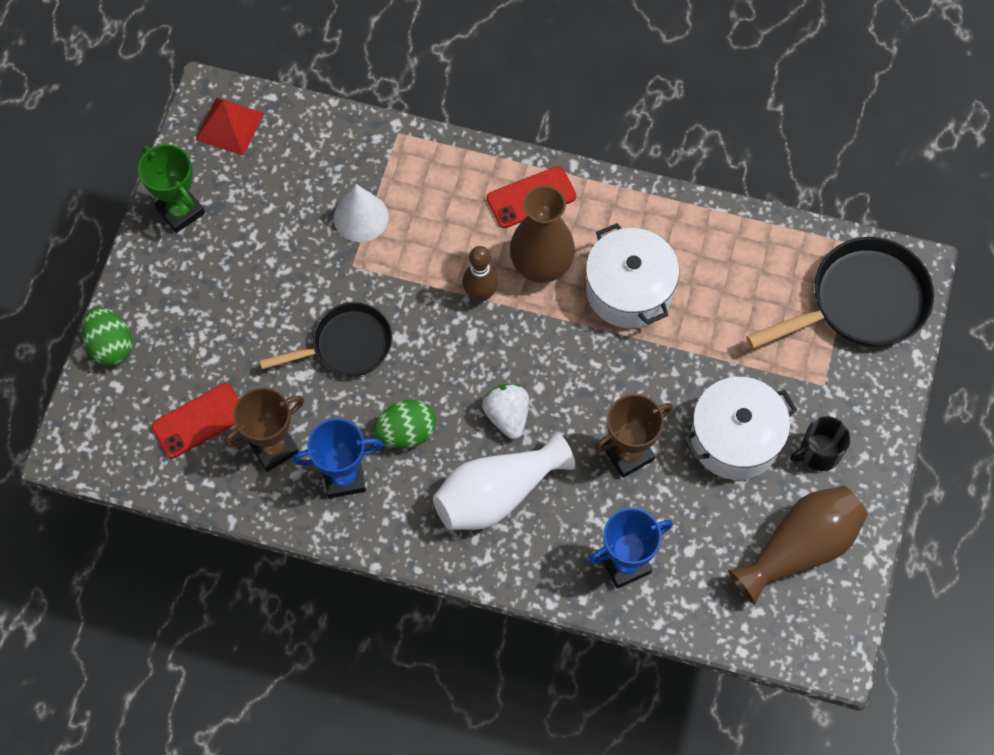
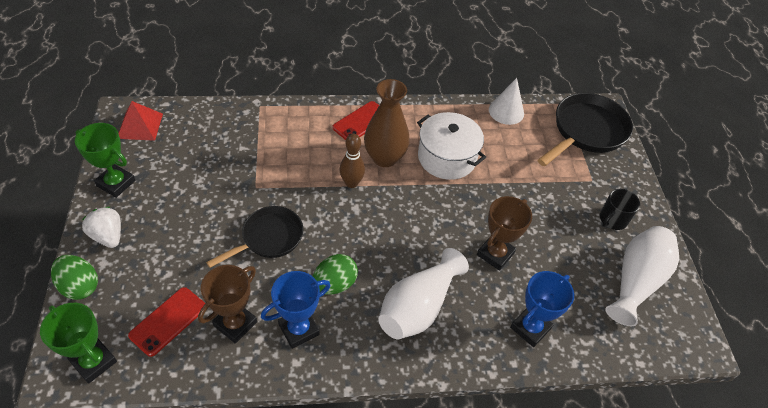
camera: 25 degrees left, 15 degrees down
(109, 445) = (94, 362): none -> green trophy
(361, 217) = (251, 157): white cone -> white cone (506, 111)
(507, 416) = (402, 253): white strawberry -> white strawberry (108, 236)
(735, 439) = (558, 225): white pot -> none
(799, 548) = (636, 281): brown vase -> white vase

